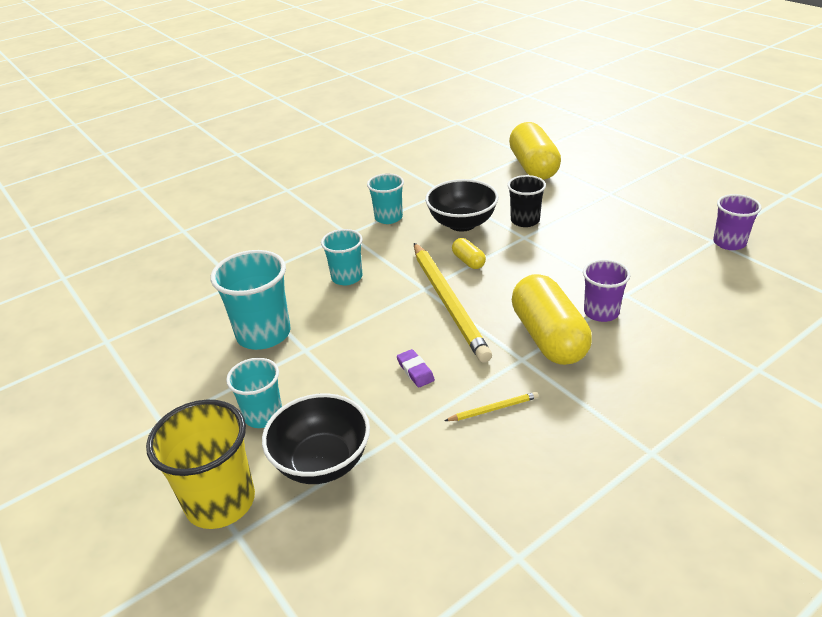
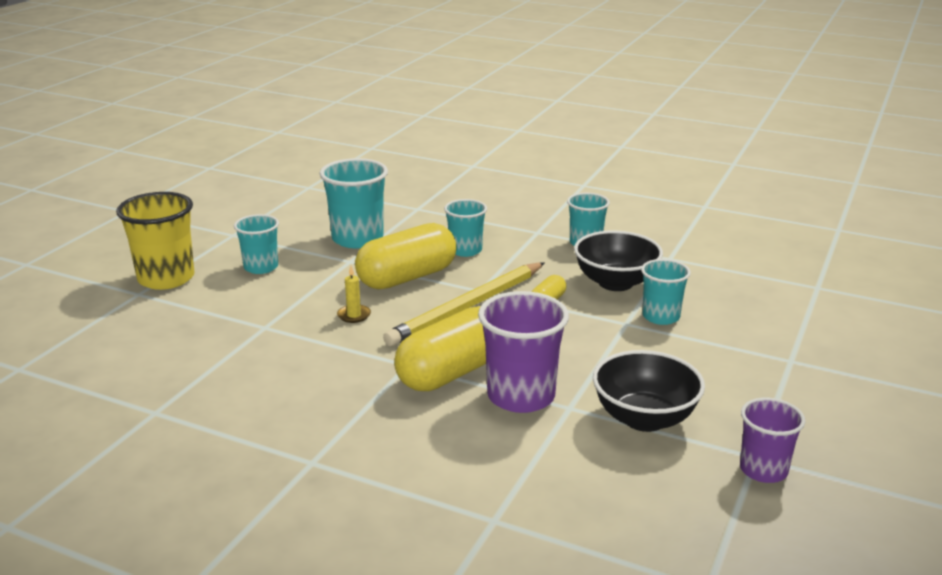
camera: 60 degrees right, 10 degrees down
(322, 462) = (222, 304): black bowl -> black bowl (644, 418)
(415, 371) = (354, 315): purple eraser -> yellow candle
(493, 409) = (325, 364): yellow pencil -> none
(525, 220) = (661, 317): black cup -> turquoise cup
(533, 167) = (792, 297): yellow capsule -> yellow capsule (407, 277)
(601, 312) = (521, 396): purple cup -> purple cup, size x1.60

